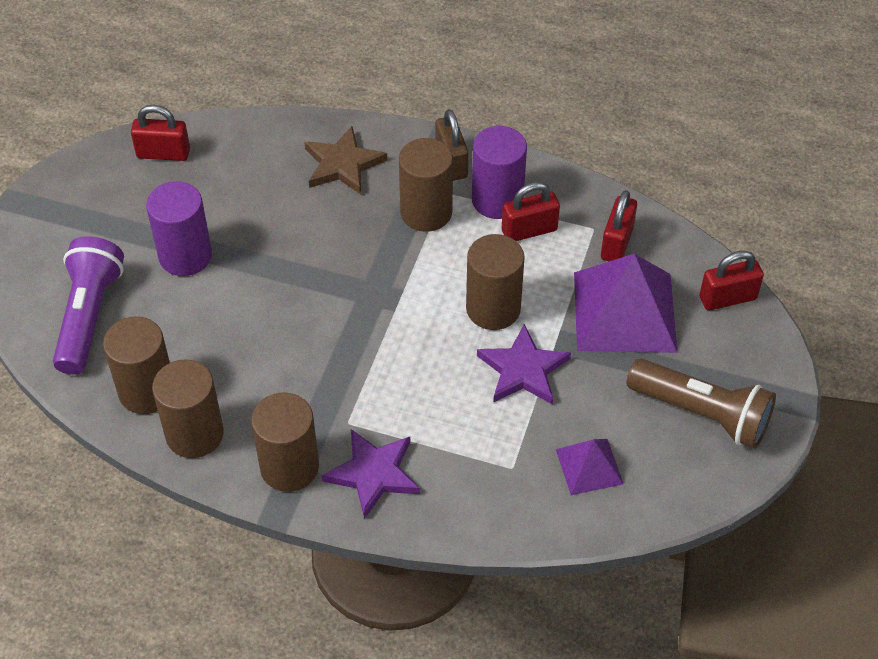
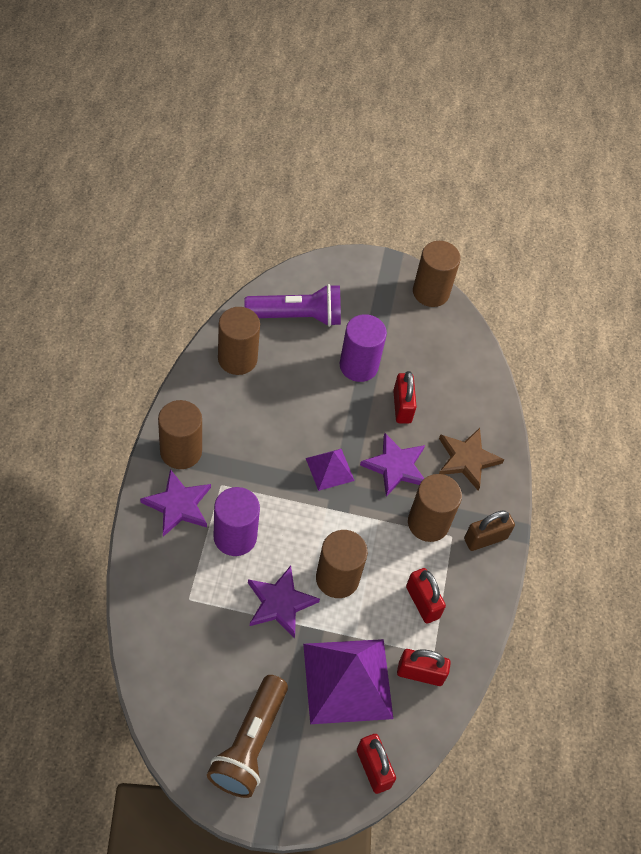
camera: 75 degrees right, 5 degrees up
(163, 153) = (454, 339): red padlock -> red padlock (402, 406)
(194, 434) = (204, 391): brown cylinder -> brown cylinder (431, 292)
(343, 234) = (395, 466): none -> purple star
(497, 200) = (451, 576): purple cylinder -> purple cylinder (235, 537)
(589, 466) = (193, 655): purple pyramid -> purple pyramid (330, 469)

